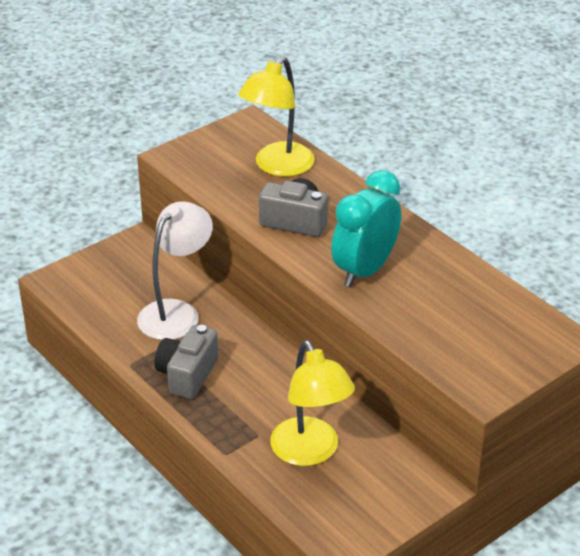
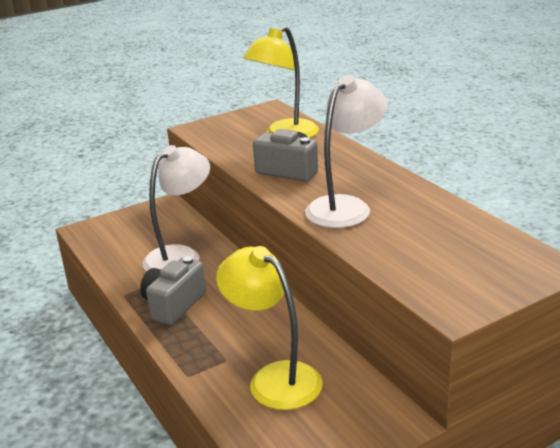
camera: 10 degrees right, 10 degrees down
(310, 452) = (274, 378): yellow lamp -> yellow lamp turned 150 degrees clockwise
(364, 270) = (346, 206): turquoise clock -> white lamp

